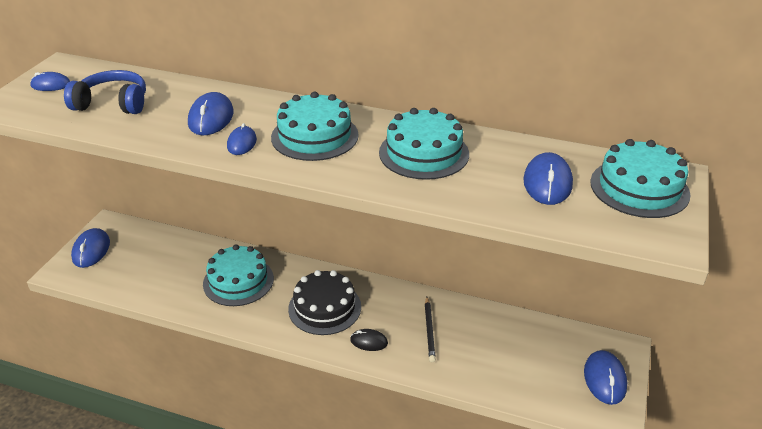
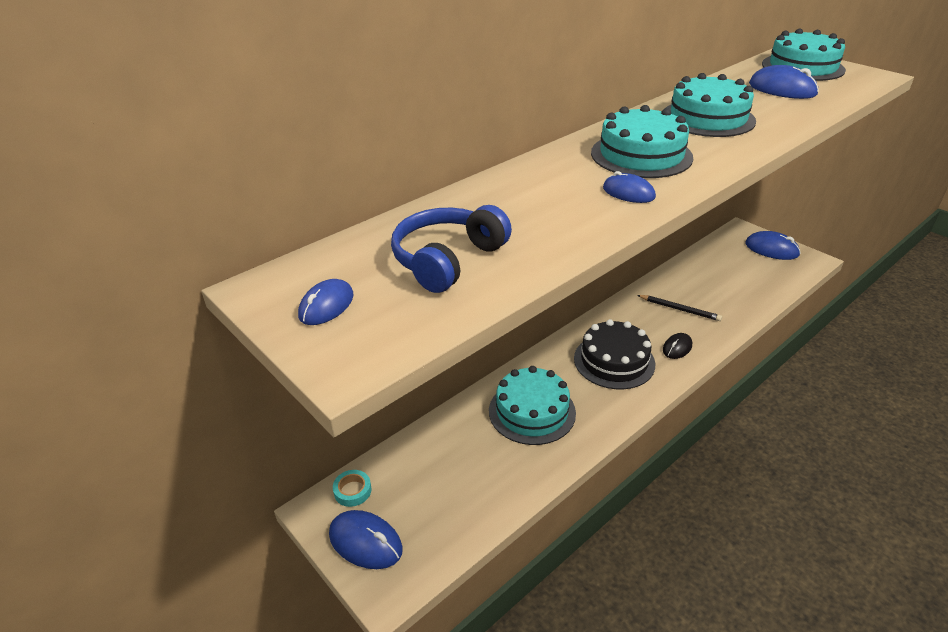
camera: 60 degrees left, 0 degrees up
(128, 230) = (352, 491): none -> turquoise tape
(211, 118) = (553, 200): blue mouse -> none

